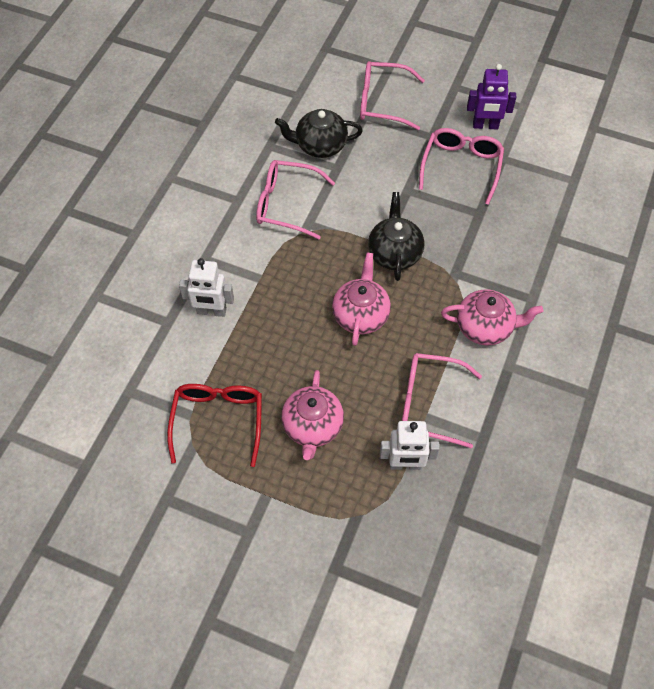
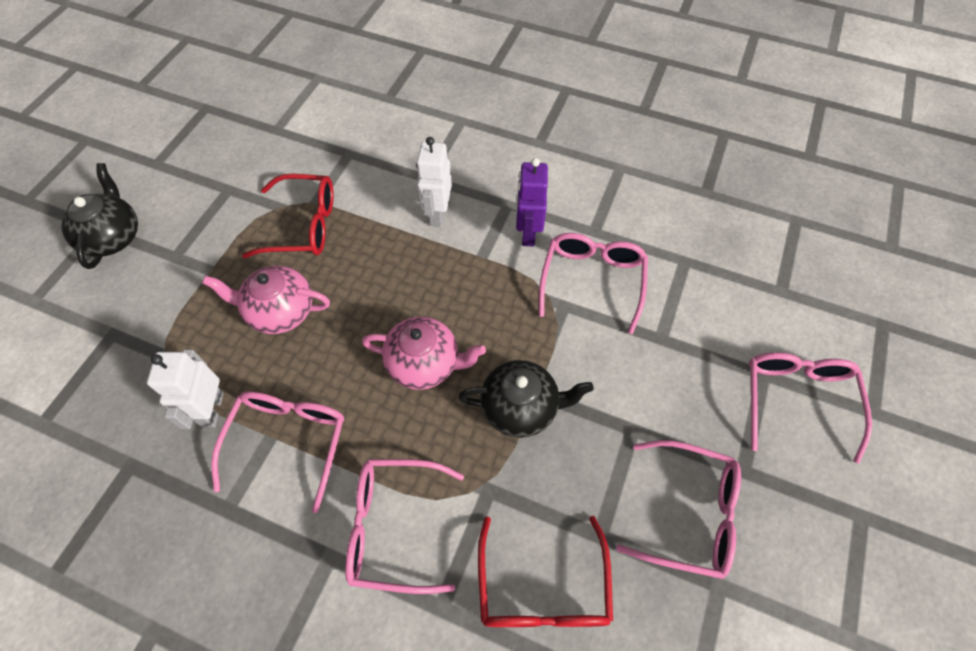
camera: 90 degrees right, 0 degrees up
(320, 146) = (695, 317): black teapot -> black teapot (113, 237)
(485, 125) = (785, 561): purple robot -> purple robot (528, 233)
(485, 327) = (395, 527): pink teapot -> pink glasses
(513, 244) = (542, 586): none -> red glasses

